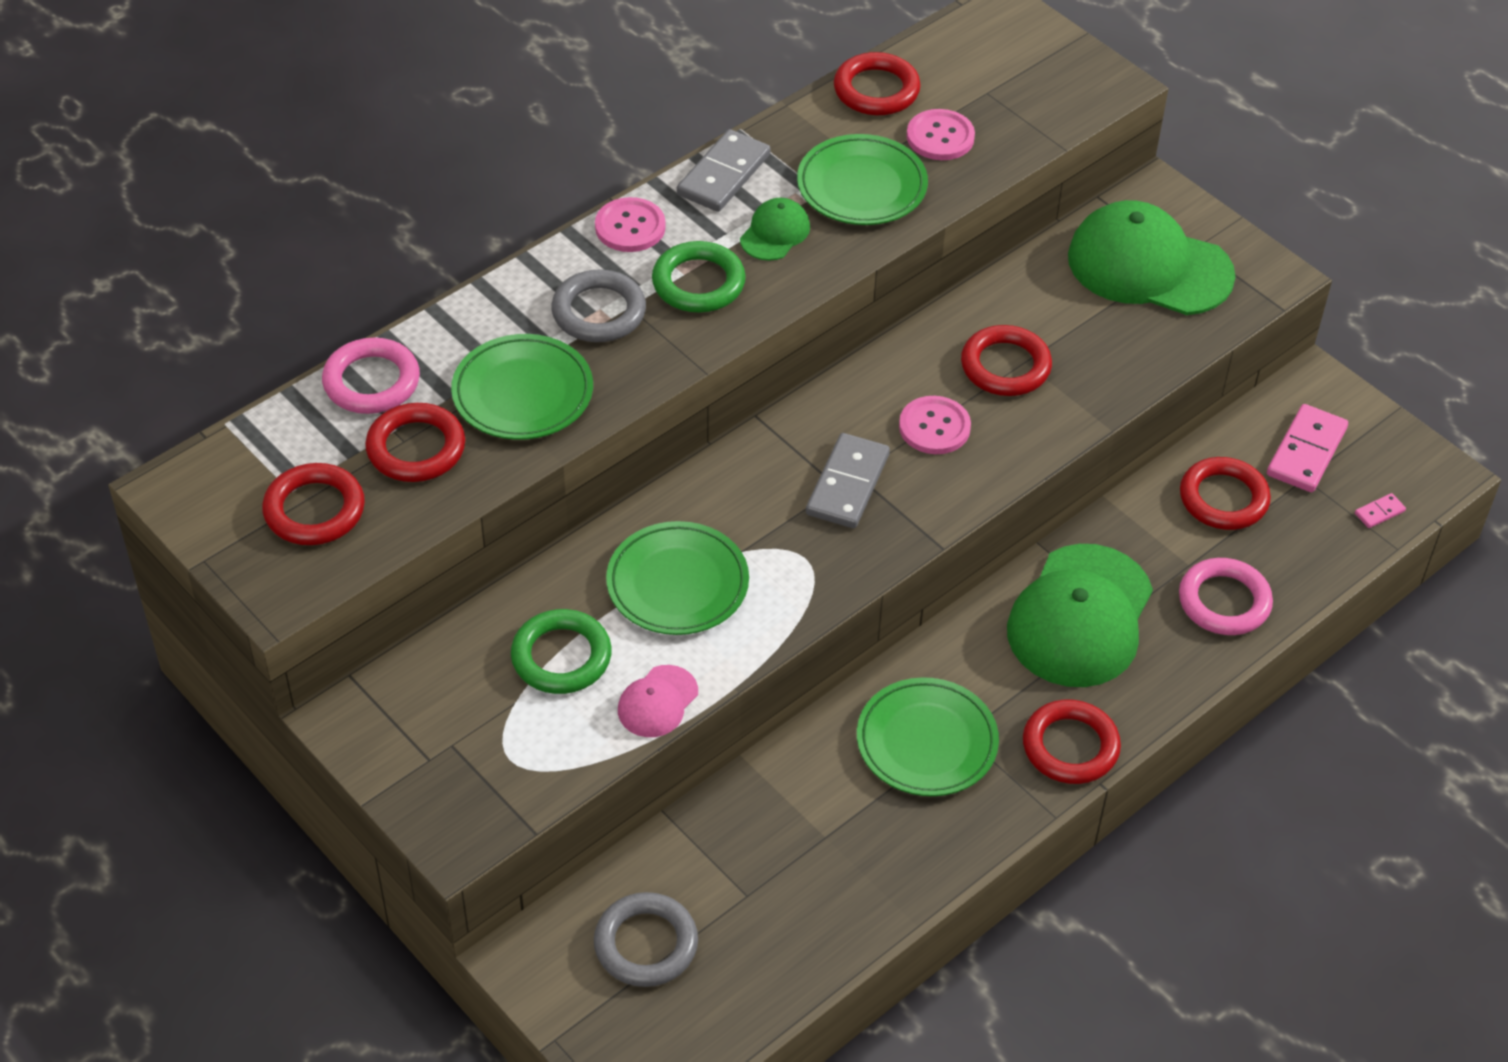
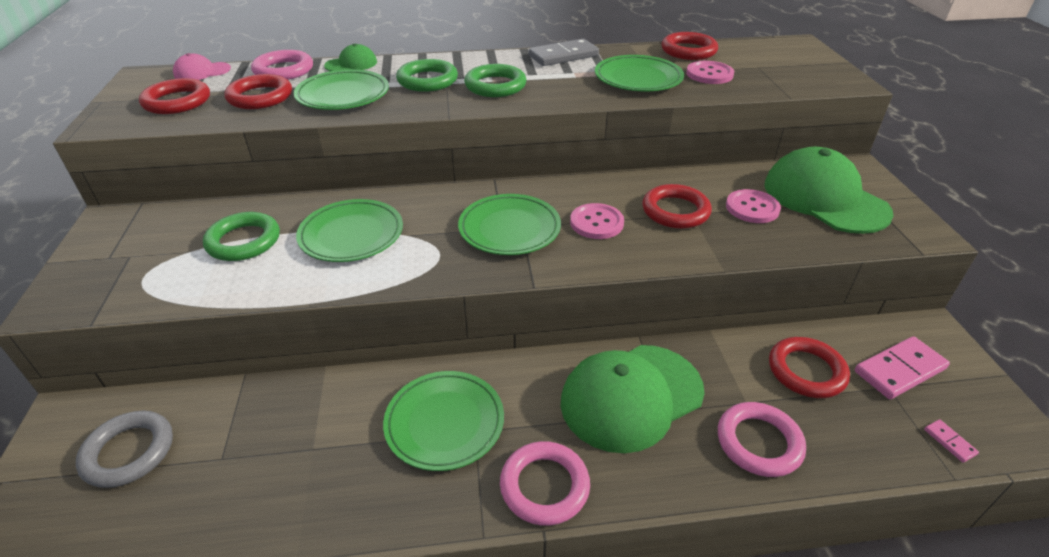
camera: 35 degrees right, 10 degrees down
(599, 312) = (427, 80): grey ring -> green ring
(630, 227) = (488, 59): pink button -> pink button (752, 208)
(657, 702) = (257, 288): pink cap -> pink cap (202, 72)
(775, 233) = (564, 81): green cap -> green cap (351, 64)
(847, 484) = (509, 229): grey domino -> green plate
(1070, 746) = (544, 486): red ring -> pink ring
(1379, 512) = (949, 442): pink domino -> pink domino turned 60 degrees clockwise

